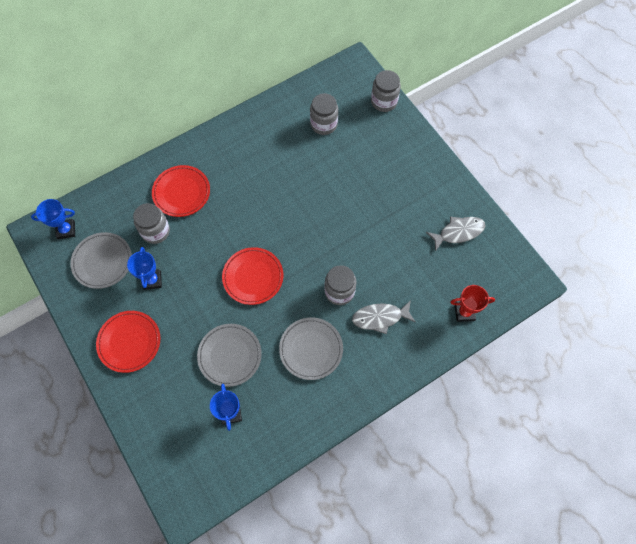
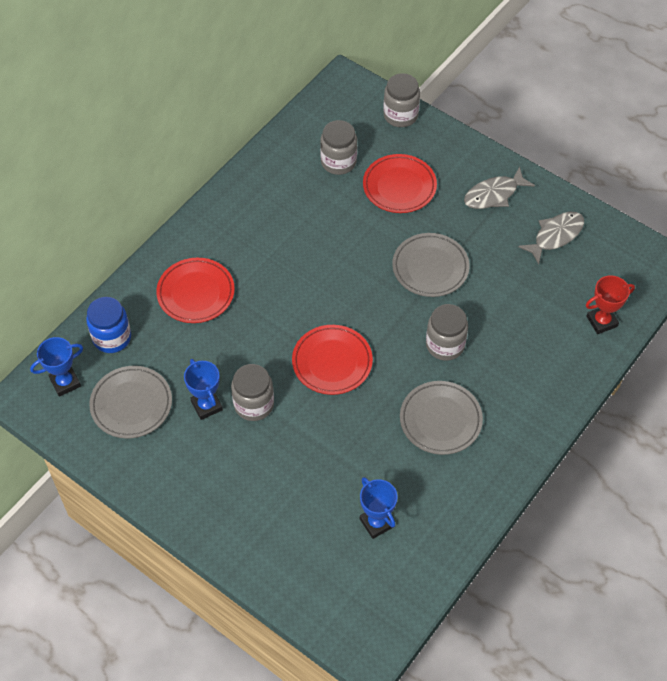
camera: 20 degrees left, 10 degrees down
(111, 207) = (112, 337): none -> blue jar
(129, 342) = (211, 485): red plate -> red plate (399, 186)
(155, 231) = (184, 348): grey jar -> grey jar (254, 404)
(230, 355) = (345, 459): grey plate -> grey plate (430, 267)
(380, 318) = (506, 358): grey fish -> grey fish (494, 194)

